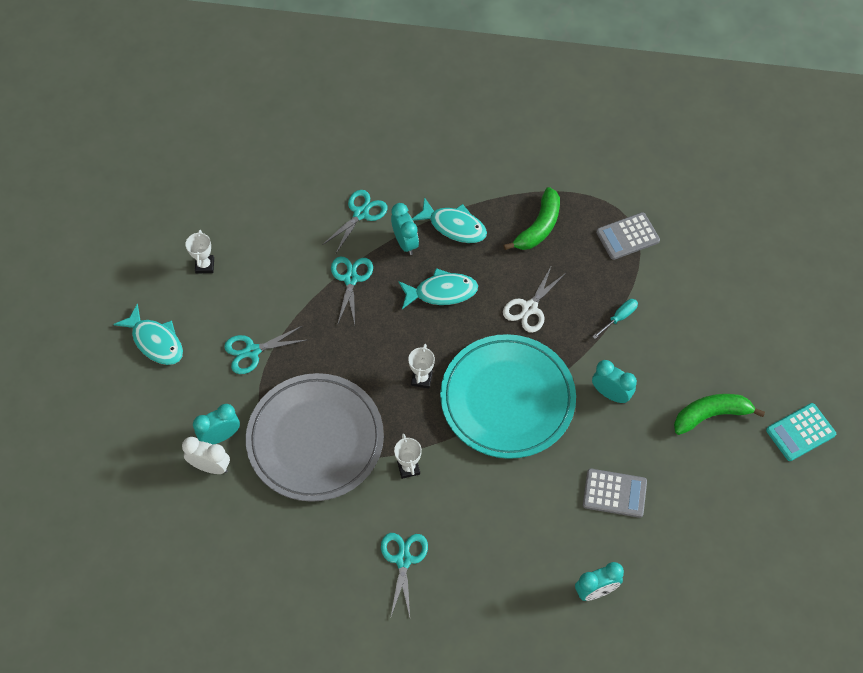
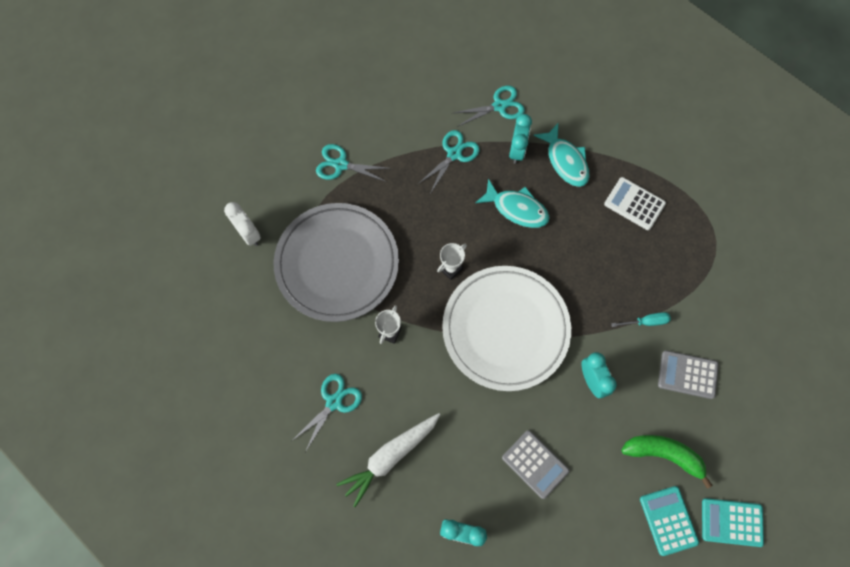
camera: 35 degrees right, 10 degrees up
(155, 341) = (278, 113): turquoise fish -> none
(205, 265) = (354, 76): white trophy -> none
(220, 436) = (272, 215): turquoise clock -> none
(488, 571) = (390, 457): none -> white carrot
(507, 399) = (505, 329): turquoise plate -> white plate
(530, 308) = (578, 266): white scissors -> none
(538, 227) = (634, 204): green banana -> white calculator
(627, 236) = (704, 258): grey calculator -> grey calculator (687, 374)
(752, 464) = (668, 520): none -> turquoise calculator

